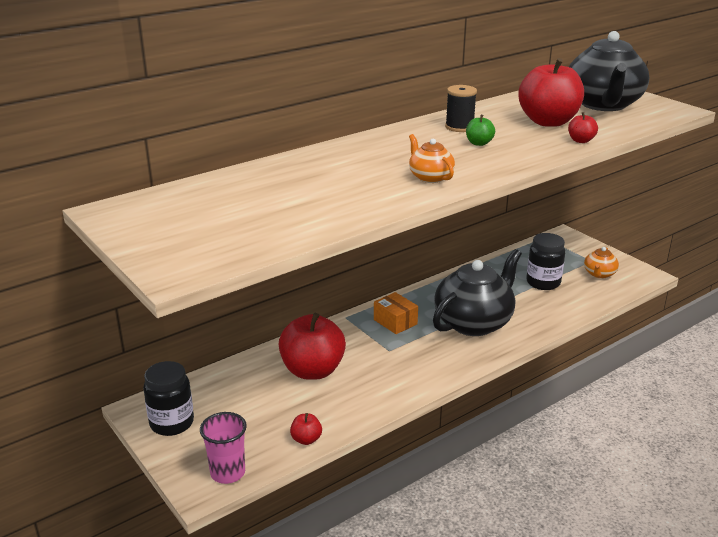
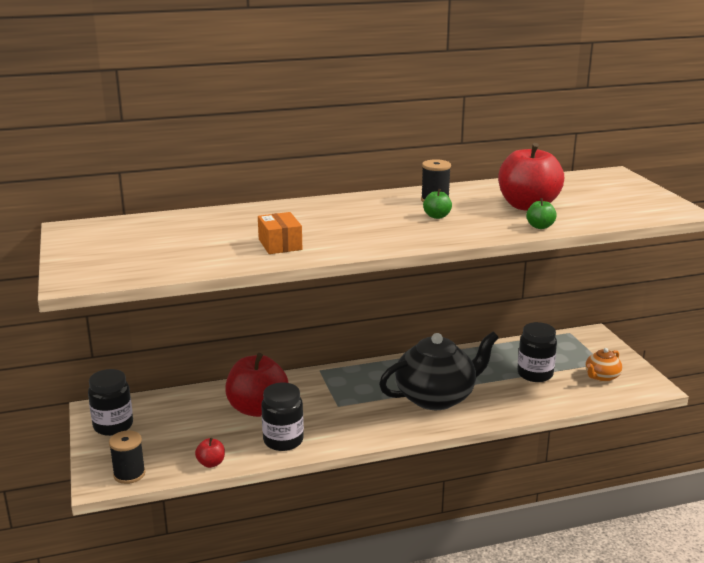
camera: 20 degrees right, 5 degrees down
(228, 473) = (129, 474): pink cup -> black spool
(362, 398) = (283, 441): none -> black jar
(395, 322) = (362, 382): orange box -> orange box (280, 244)
(430, 177) = (358, 239): orange teapot -> none
(581, 141) = (540, 226): red apple -> green apple
(603, 104) = (605, 197): black teapot -> none

